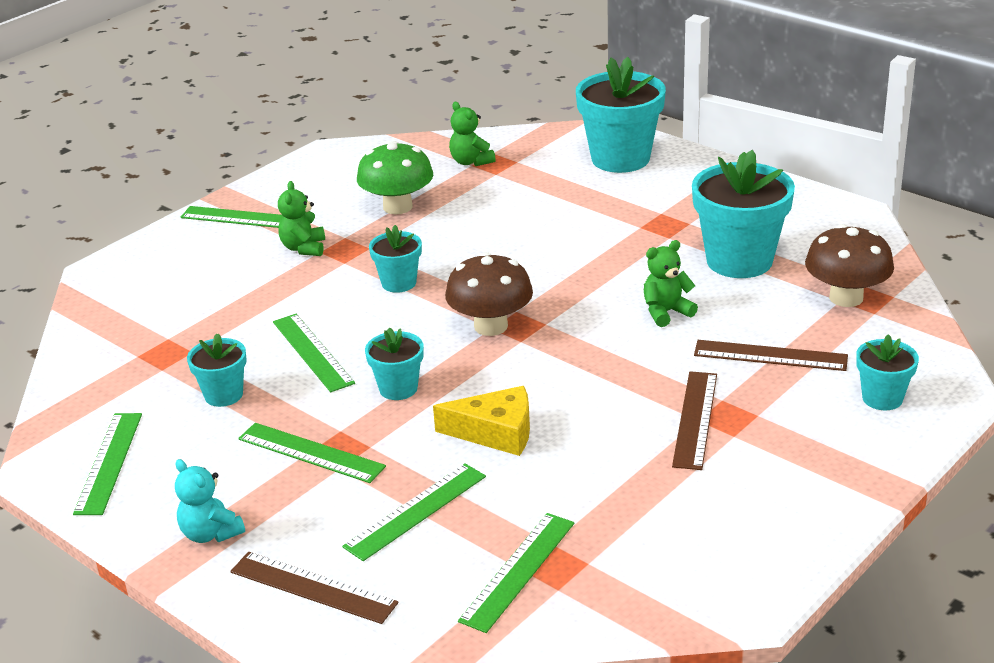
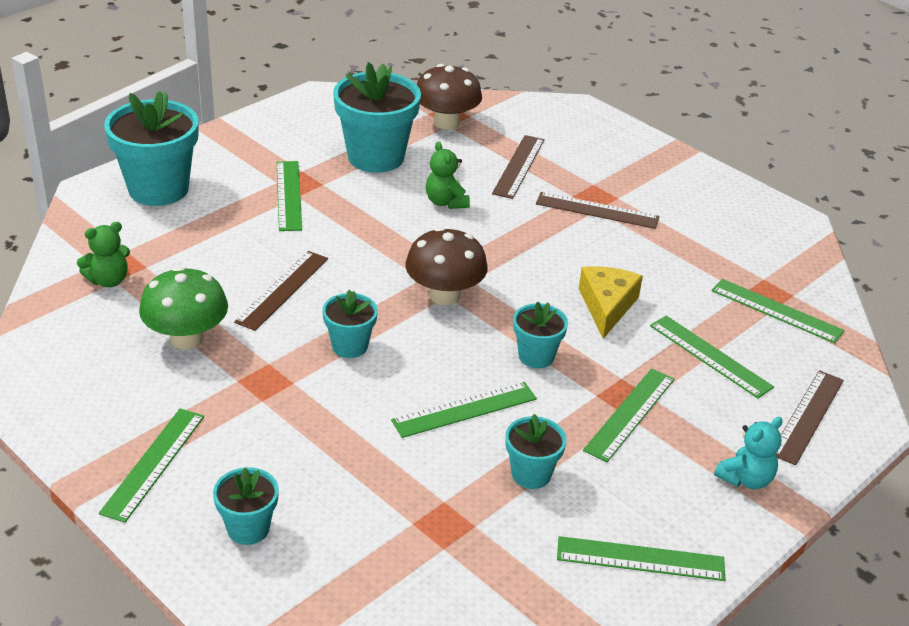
camera: 90 degrees left, 5 degrees up
(304, 248) = (250, 412): green teddy bear -> none
(477, 240) = (283, 290): none -> brown ruler
(638, 222) = (289, 195): none -> green ruler
(882, 398) = (579, 133): turquoise flower pot -> turquoise flower pot (248, 528)

